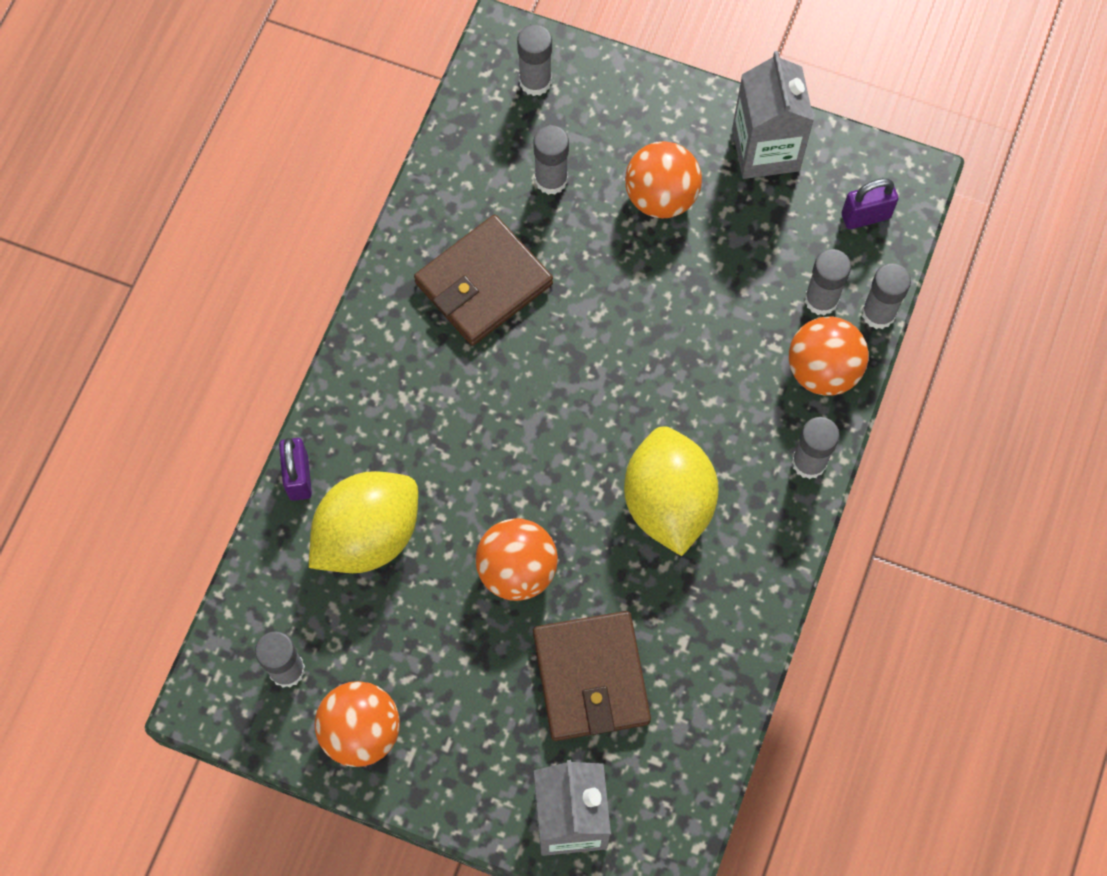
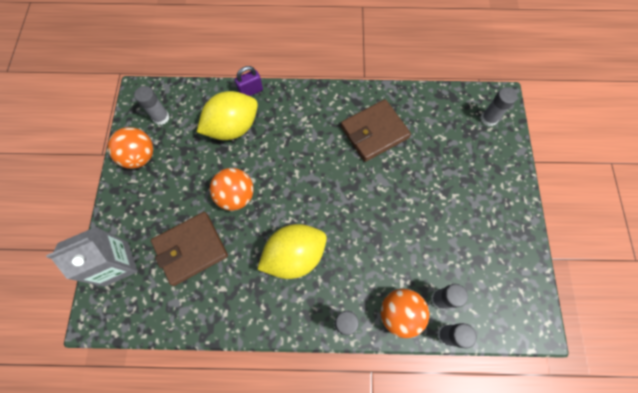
camera: 70 degrees right, 0 degrees up
(368, 535) = (232, 127): yellow lemon -> yellow lemon turned 60 degrees counterclockwise
(483, 283) = (374, 132): brown wallet -> brown wallet turned 60 degrees counterclockwise
(551, 179) = (441, 143): grey glue stick -> none
(661, 197) = (458, 196): orange ball -> none
(765, 149) = (512, 240): grey carton -> none
(865, 216) = (502, 308): purple padlock -> none

